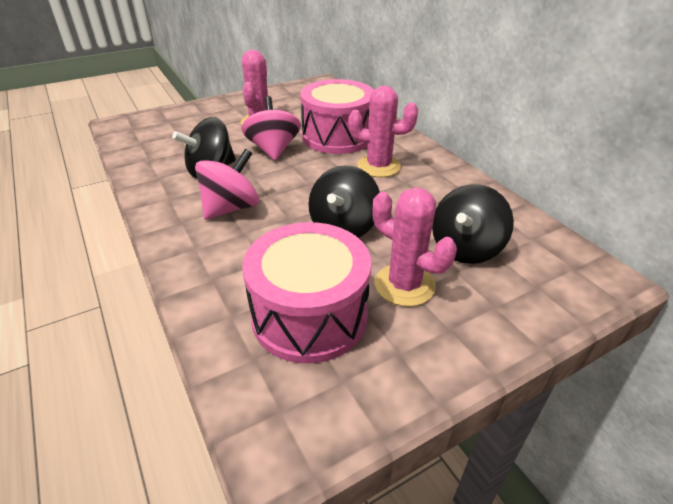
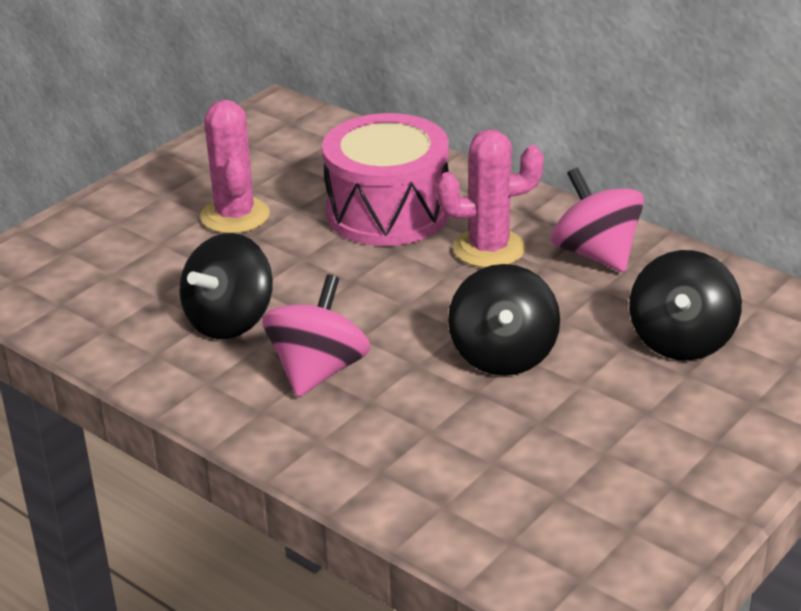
camera: 20 degrees left, 5 degrees down
(273, 149) = (301, 260): pink spinning top -> pink spinning top (596, 254)
(309, 315) = (541, 476): pink drum -> none
(404, 285) = (633, 408): pink cactus -> none

